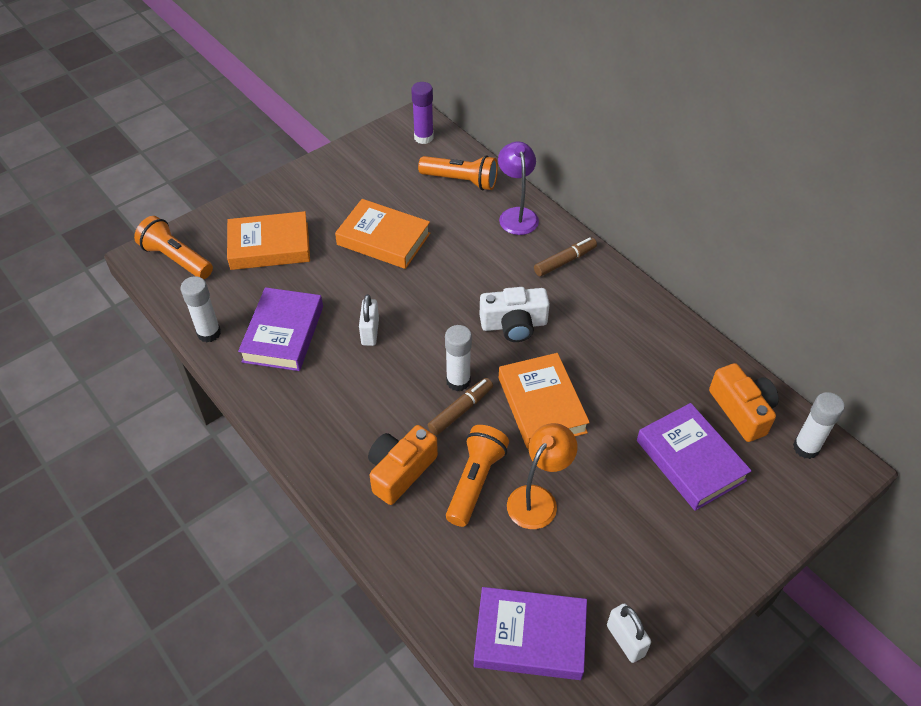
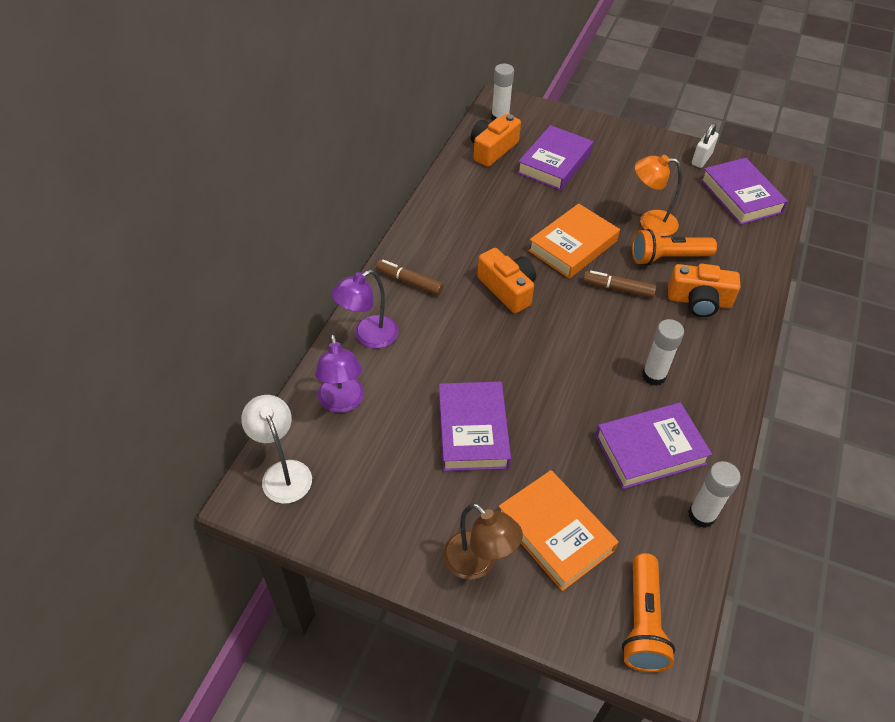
camera: 120 degrees left, 0 degrees up
(284, 200) = (478, 563): none -> brown lamp
(370, 332) = (593, 383): white padlock -> none
(383, 239) = (473, 430): orange book -> purple book
(423, 137) = (283, 472): purple glue stick -> white lamp
(458, 381) = (593, 301): white glue stick -> white glue stick (653, 376)
(461, 181) = (342, 402): orange flashlight -> purple lamp
(514, 324) = (508, 289): white camera -> orange camera

